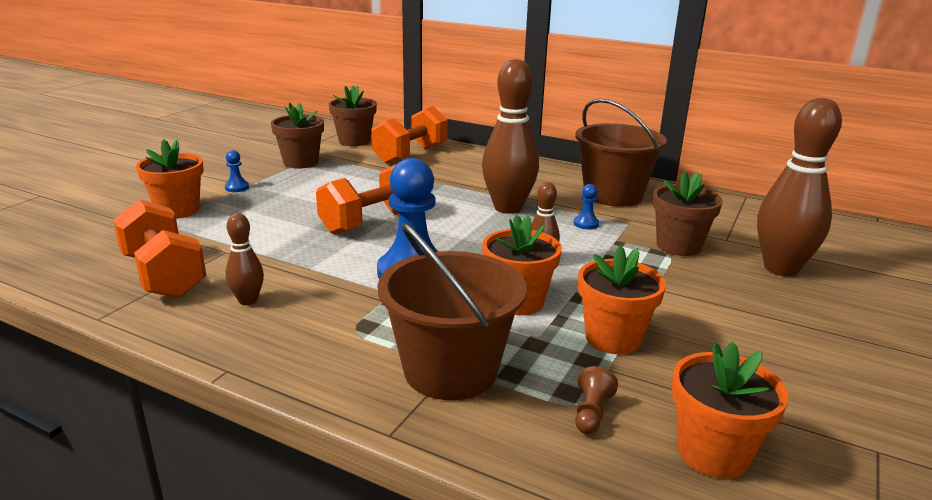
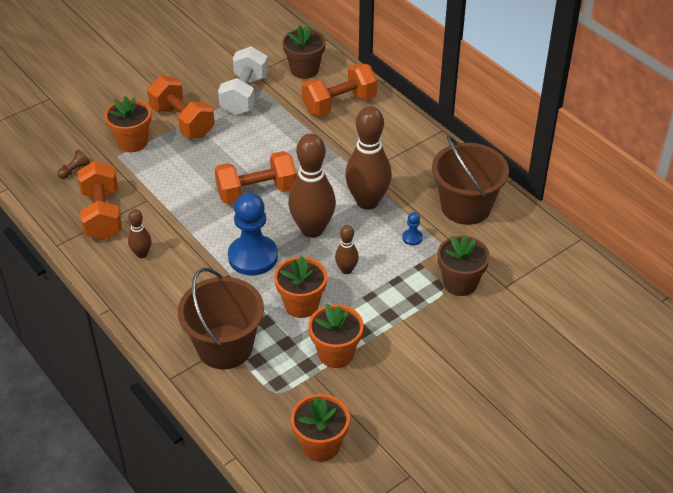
camera: 25 degrees right, 20 degrees up
(237, 187) = (182, 121): blue pawn -> orange dumbbell
(301, 162) = (244, 95): brown flower pot -> white dumbbell
(591, 413) = (279, 400): brown pawn -> brown pawn (74, 170)
(781, 268) = (513, 329): brown bowling pin -> brown bowling pin (312, 229)

